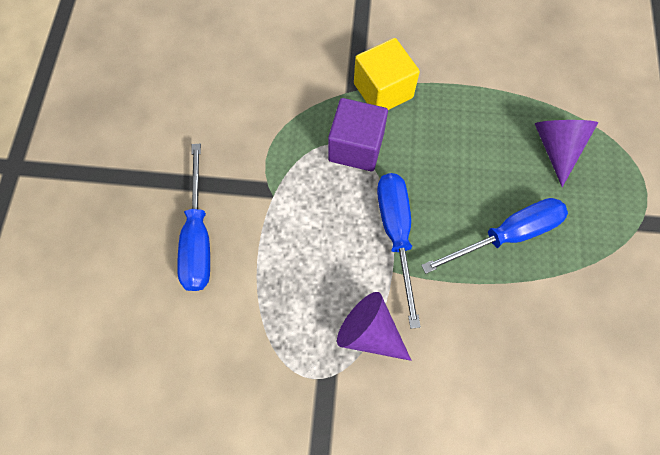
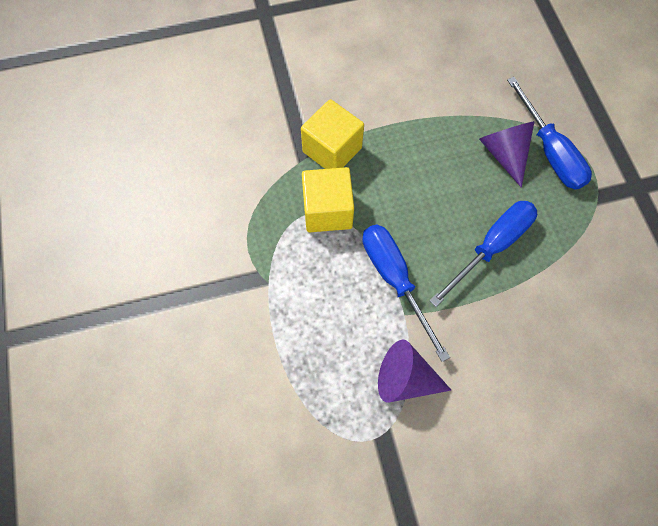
camera: 20 degrees left, 0 degrees up
(198, 237) = (212, 347): blue screwdriver -> blue screwdriver (549, 151)
(356, 147) = (327, 211): purple cube -> yellow cube

